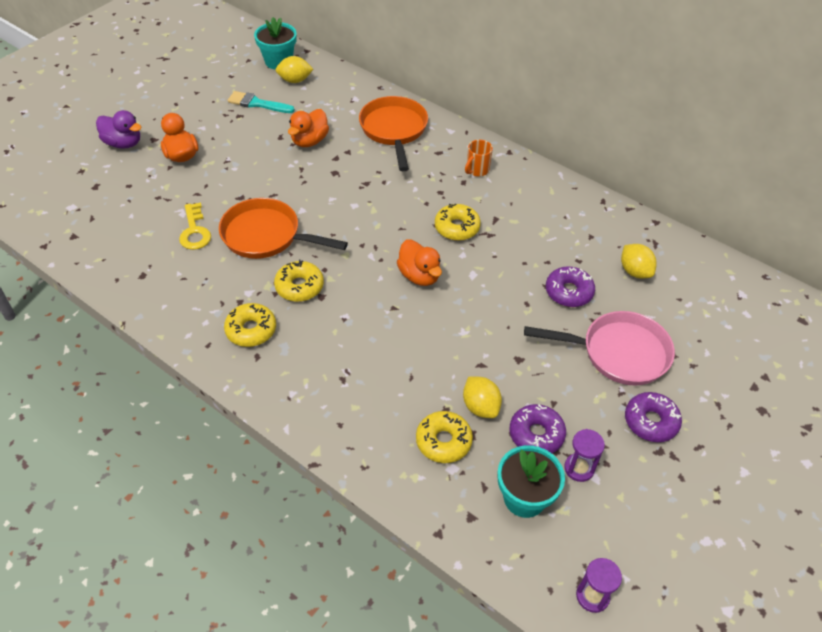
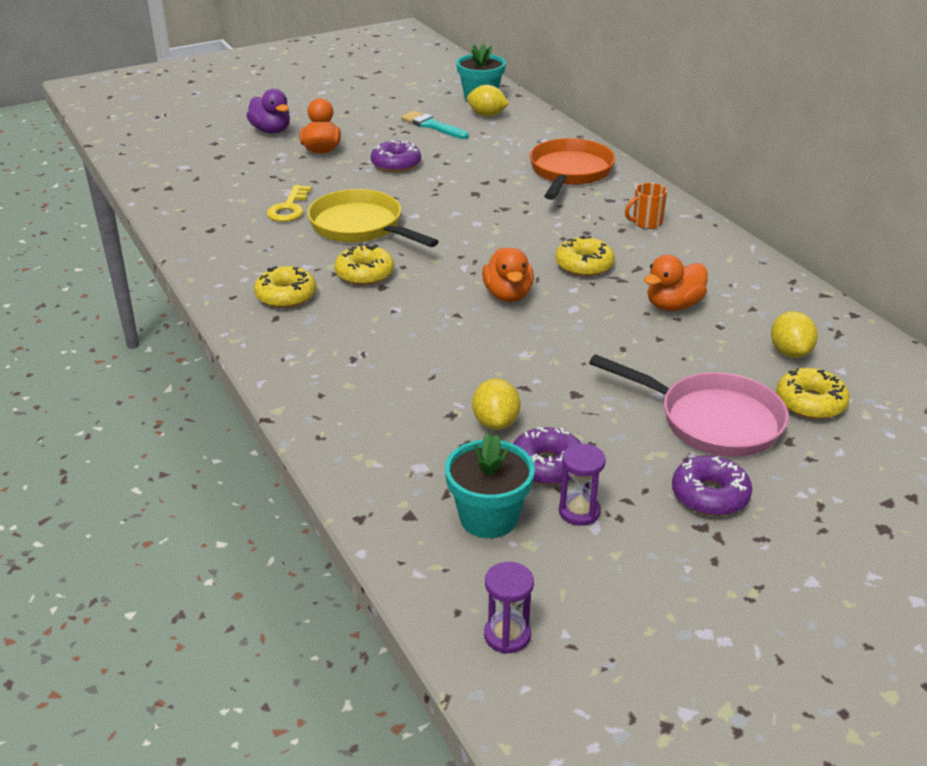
camera: 25 degrees right, 15 degrees down
(266, 236) = (360, 227): orange pan -> yellow pan
(309, 141) = (466, 164): orange duck -> orange duck (673, 305)
(443, 441) = (428, 440): yellow donut -> yellow donut (810, 403)
(569, 292) = (685, 350): purple donut -> purple donut (396, 164)

